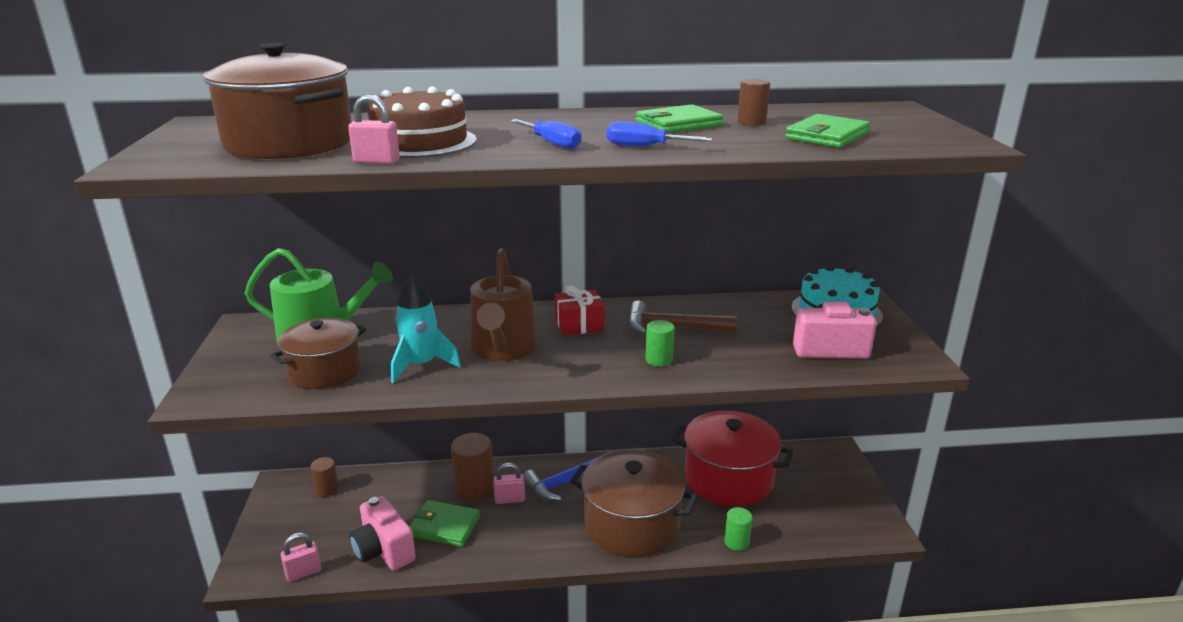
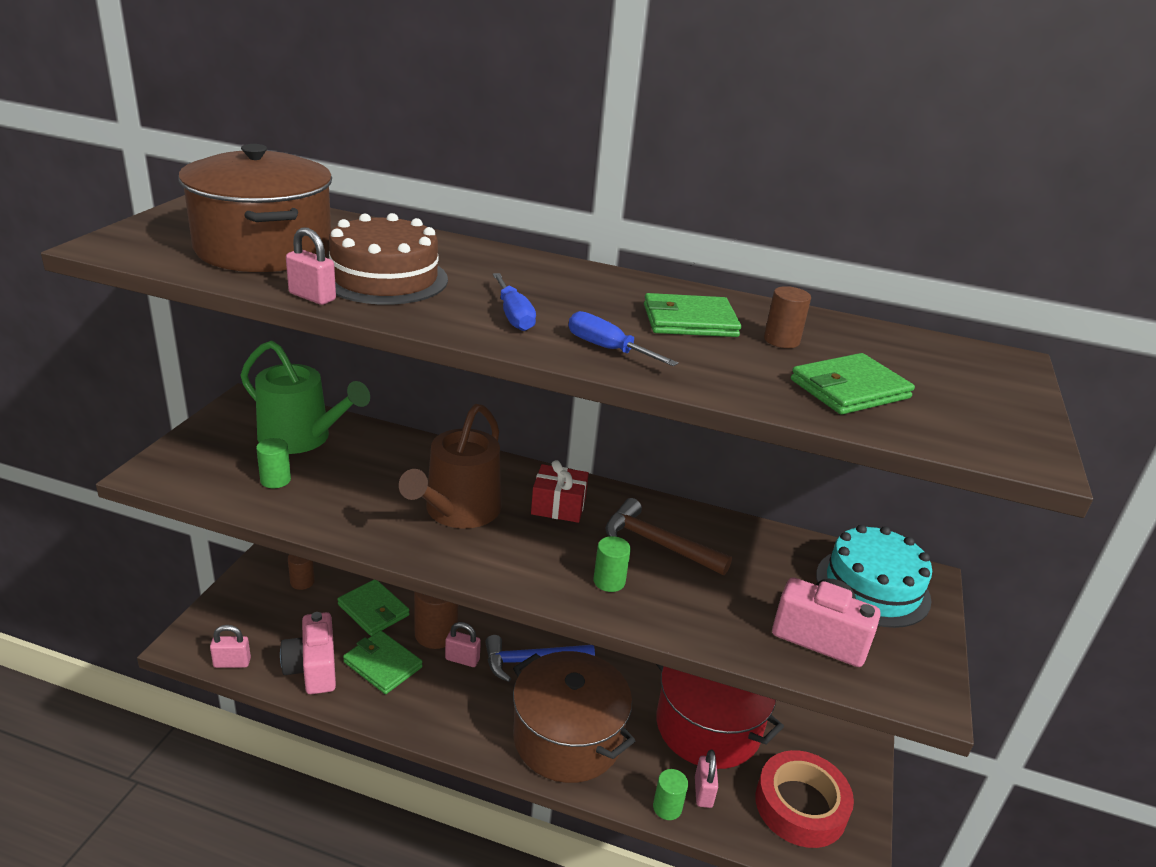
camera: 20 degrees right, 5 degrees up
(325, 371) = (275, 480): brown pot -> green cylinder
(408, 489) = (373, 610): none -> green wallet
(421, 365) = (366, 504): turquoise rocket -> none
(754, 522) = (703, 792): none -> pink padlock
(825, 506) = (800, 805): none -> red tape

